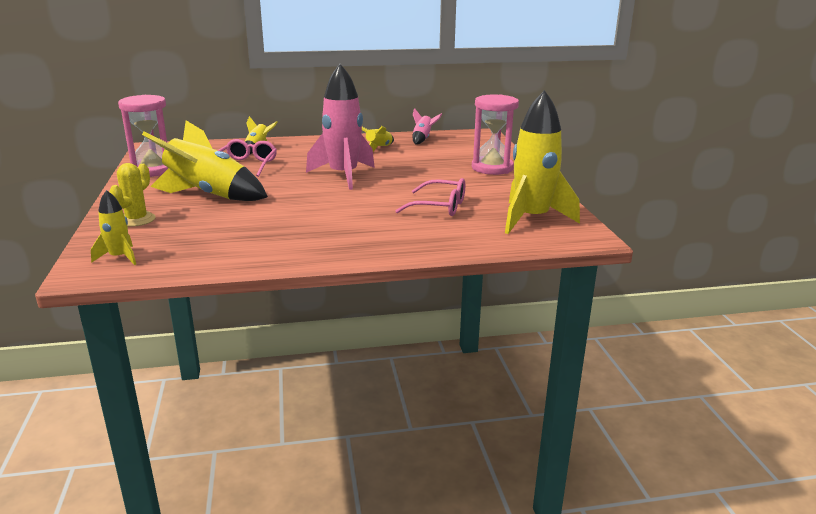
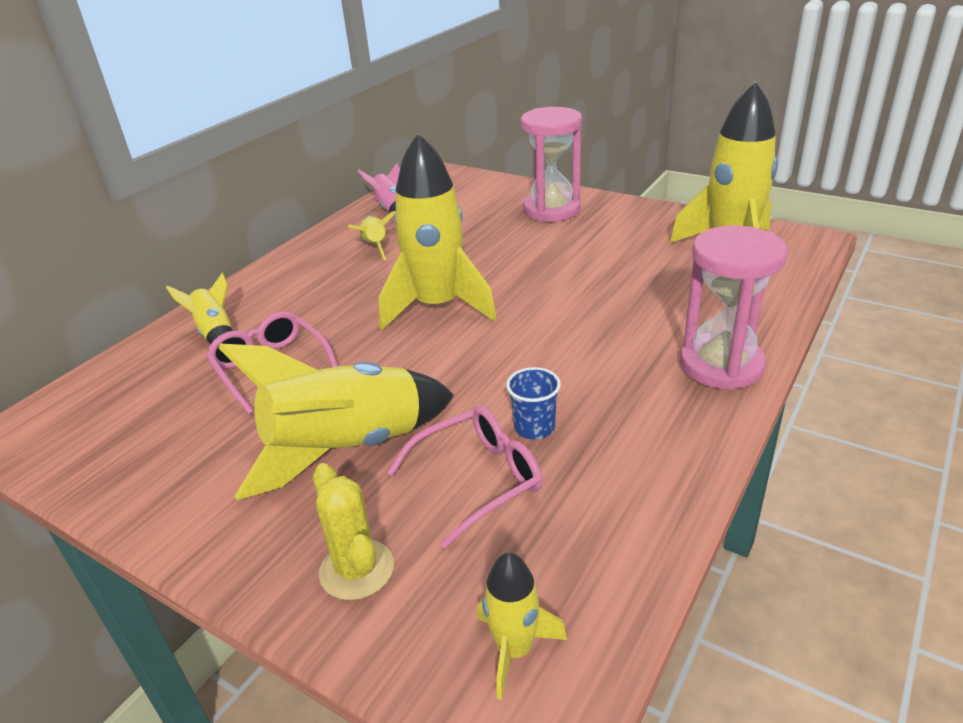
camera: 45 degrees left, 10 degrees up
(153, 170) = (136, 470): pink hourglass -> pink hourglass (721, 365)
(269, 222) = (534, 427): none -> blue cup
(343, 176) = (437, 307): pink rocket -> yellow rocket
(439, 207) = (632, 284): pink glasses -> pink glasses (478, 479)

